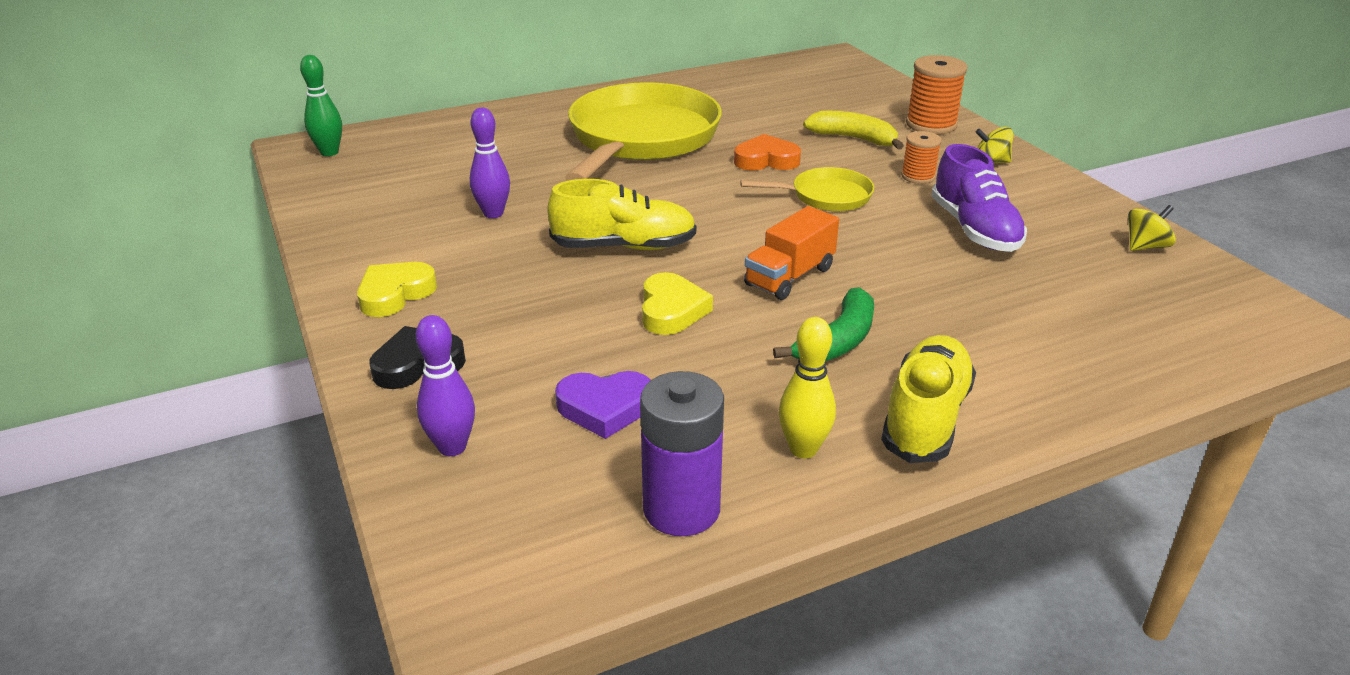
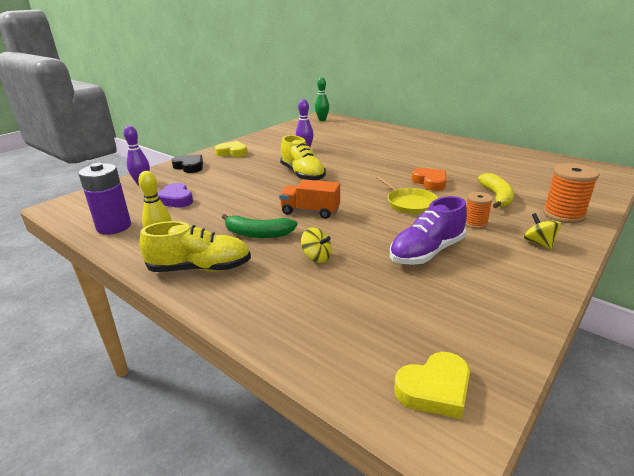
camera: 65 degrees right, 5 degrees down
(641, 139) = (409, 155): yellow pan -> none
(671, 310) = (257, 194): yellow heart -> yellow heart (434, 389)
(1145, 246) = (492, 327): yellow spinning top -> yellow spinning top (316, 257)

